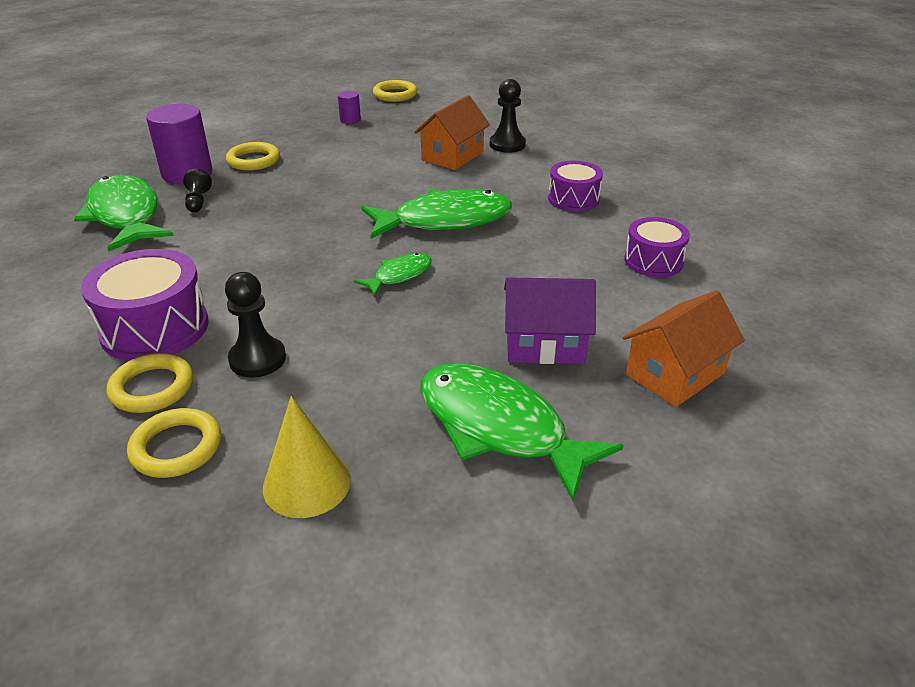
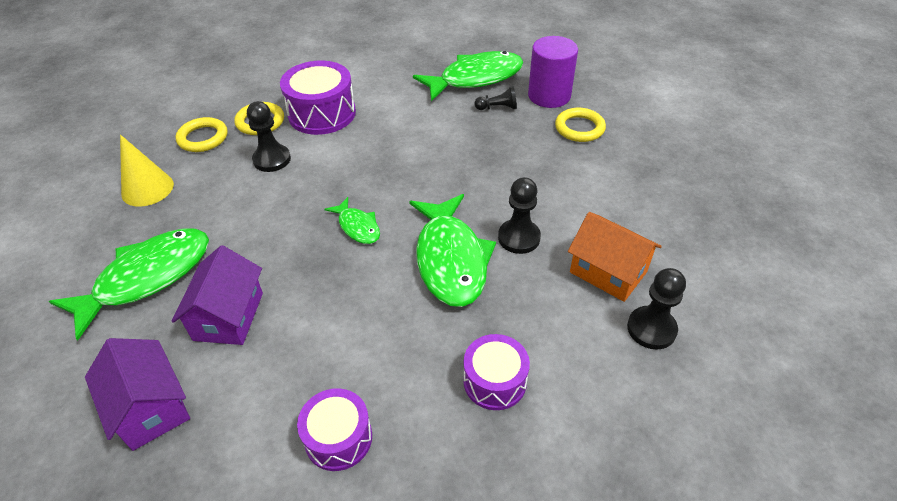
camera: 95 degrees right, 10 degrees up
(350, 120) = (696, 186): purple cylinder -> none
(395, 95) = (794, 222): yellow ring -> none
(414, 190) = (519, 238): none -> black pawn
(675, 374) = (150, 407): orange house -> purple house

